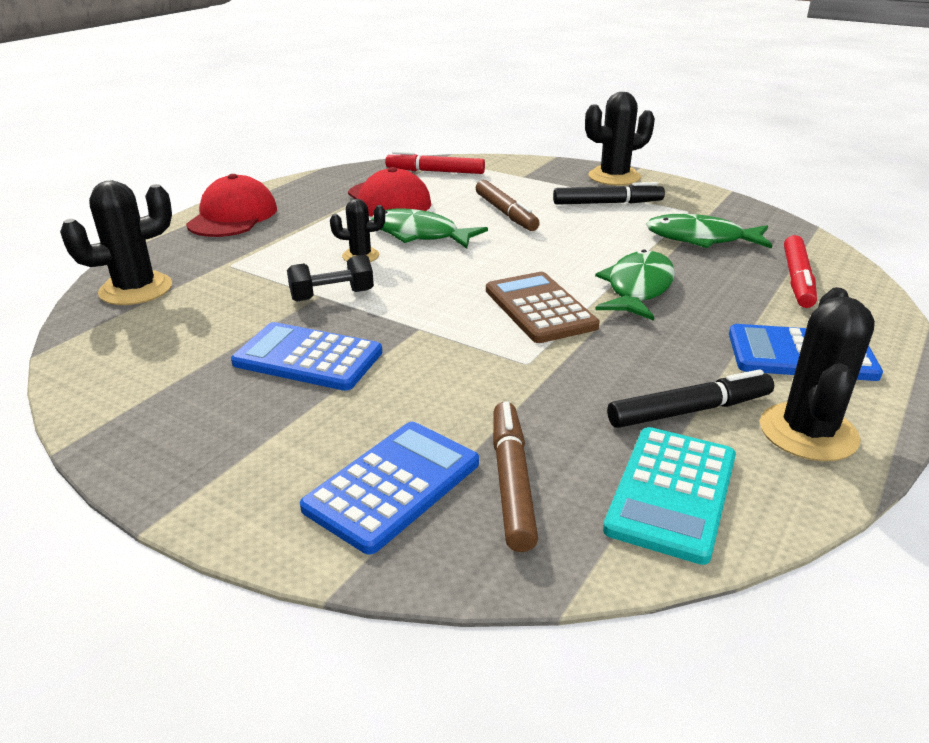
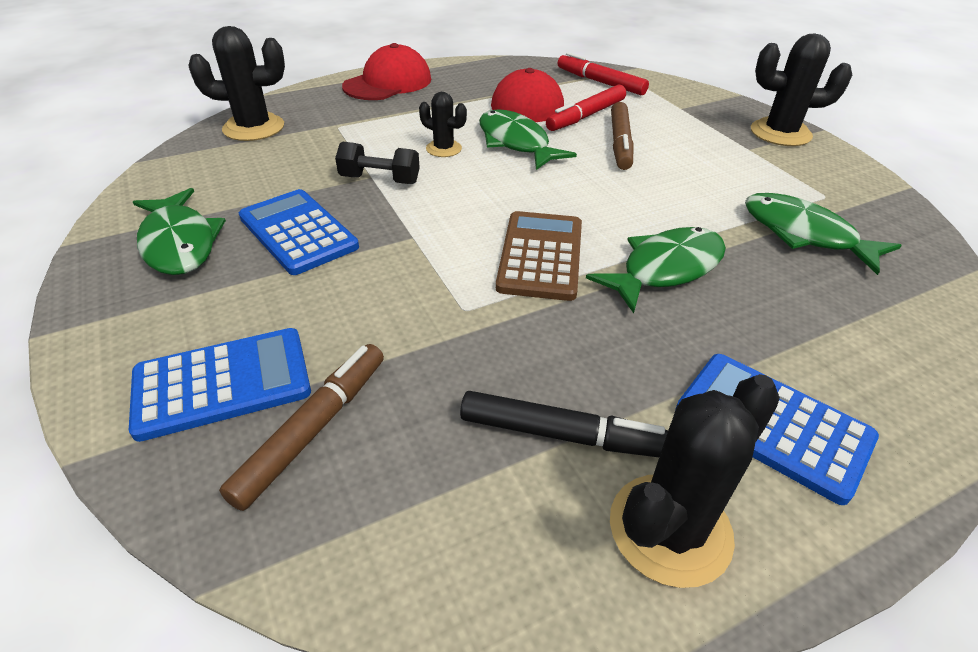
camera: 30 degrees right, 10 degrees up
(195, 405) = (179, 243): none -> green fish
(607, 203) = (739, 161): black marker -> none
(672, 493) = (438, 522): turquoise calculator -> none
(797, 279) = (875, 326): red marker -> red marker (586, 116)

